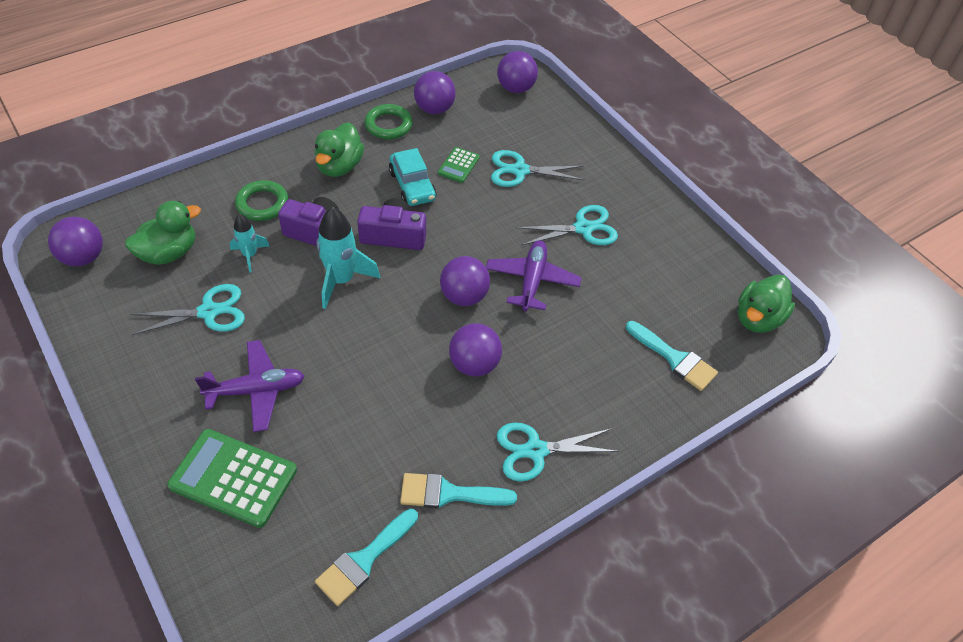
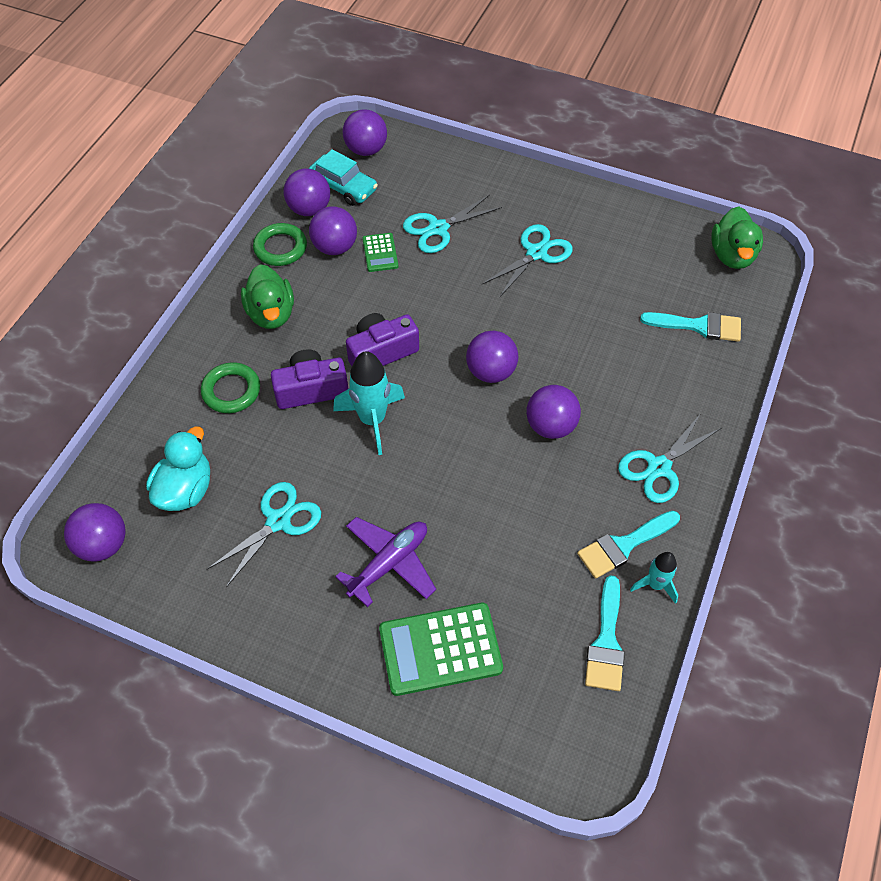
camera: 30 degrees left, 5 degrees up
(169, 253) = (185, 490): green duck -> turquoise duck
(250, 255) = (266, 446): turquoise rocket -> turquoise rocket (655, 585)
(412, 186) = (356, 295): turquoise car -> turquoise car (343, 187)
(428, 144) = (335, 247): none -> purple ball
(532, 281) = (534, 325): purple plane -> none

